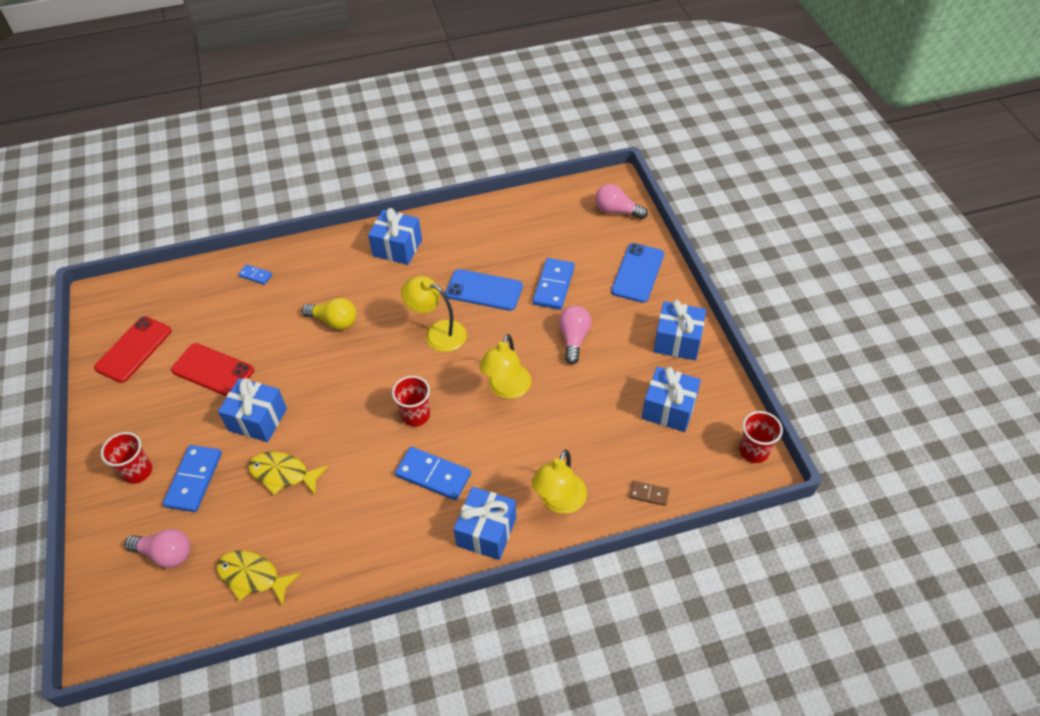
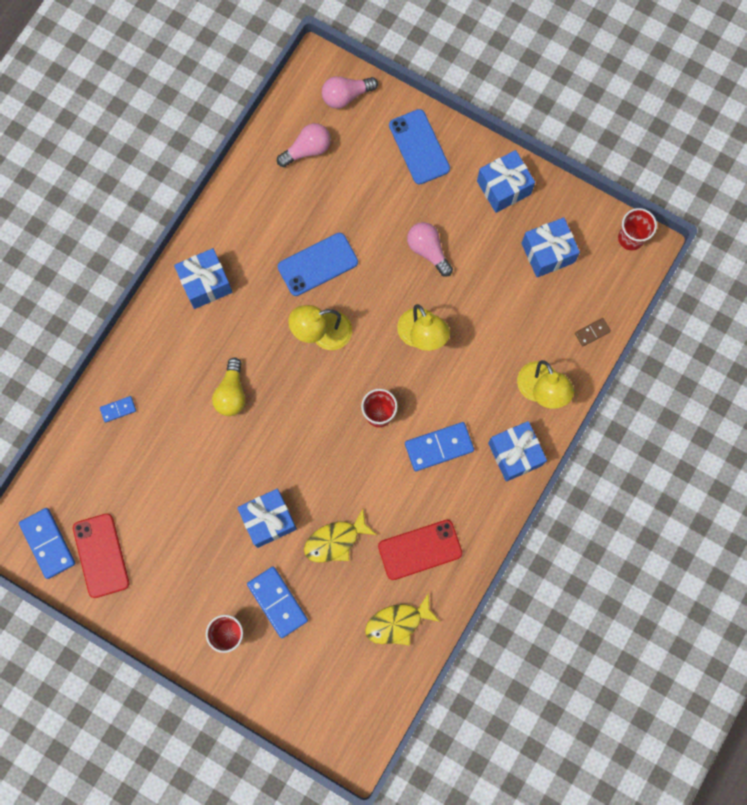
camera: 45 degrees left, 25 degrees up
(165, 554) = (321, 664): pink light bulb -> pink light bulb (307, 150)
(213, 370) = (186, 515): red phone -> red phone (420, 550)
(334, 321) = (231, 393): yellow light bulb -> yellow light bulb turned 120 degrees clockwise
(554, 286) = (367, 214): blue domino -> blue domino (48, 543)

